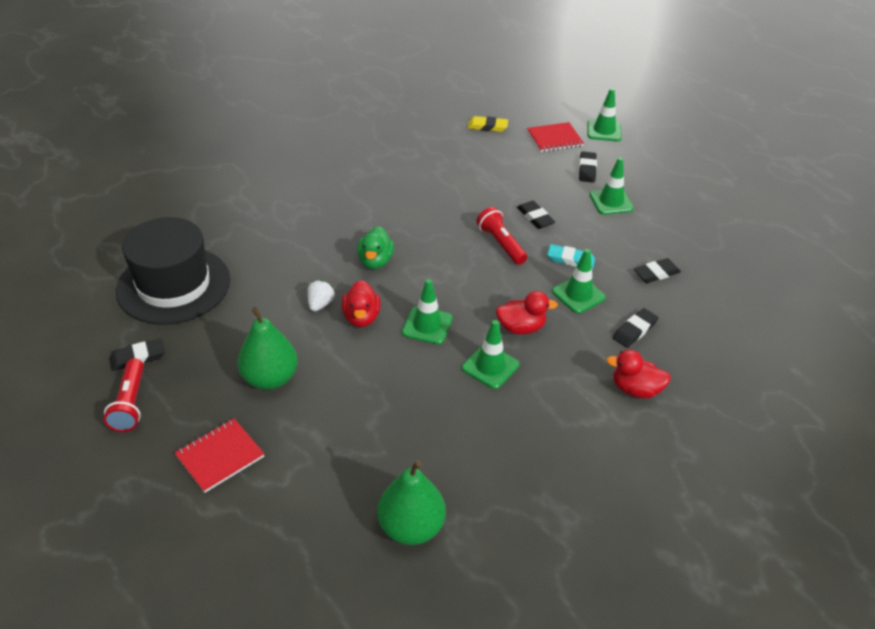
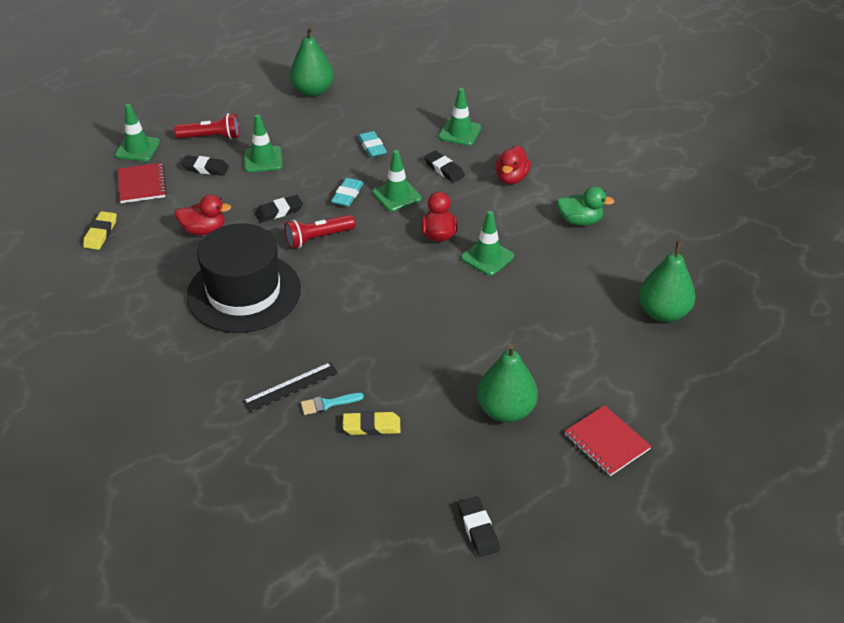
camera: 85 degrees left, 0 degrees up
(130, 403) = (545, 525): red flashlight -> red flashlight (211, 137)
(173, 285) = (357, 511): black hat -> black hat (244, 292)
(261, 289) = (371, 426): none -> yellow eraser
(289, 262) = (328, 404): none -> turquoise brush
(310, 240) = (291, 387): none -> black ruler
(320, 304) = (399, 375): white strawberry -> none
(361, 317) = (421, 343): red duck -> red duck (204, 230)
(375, 261) = (334, 332): green duck -> green duck (580, 221)
(427, 325) = (434, 295): green traffic cone -> green traffic cone (460, 132)
(656, 273) = (372, 147): black eraser -> turquoise eraser
(740, 226) = (313, 91): none -> green pear

